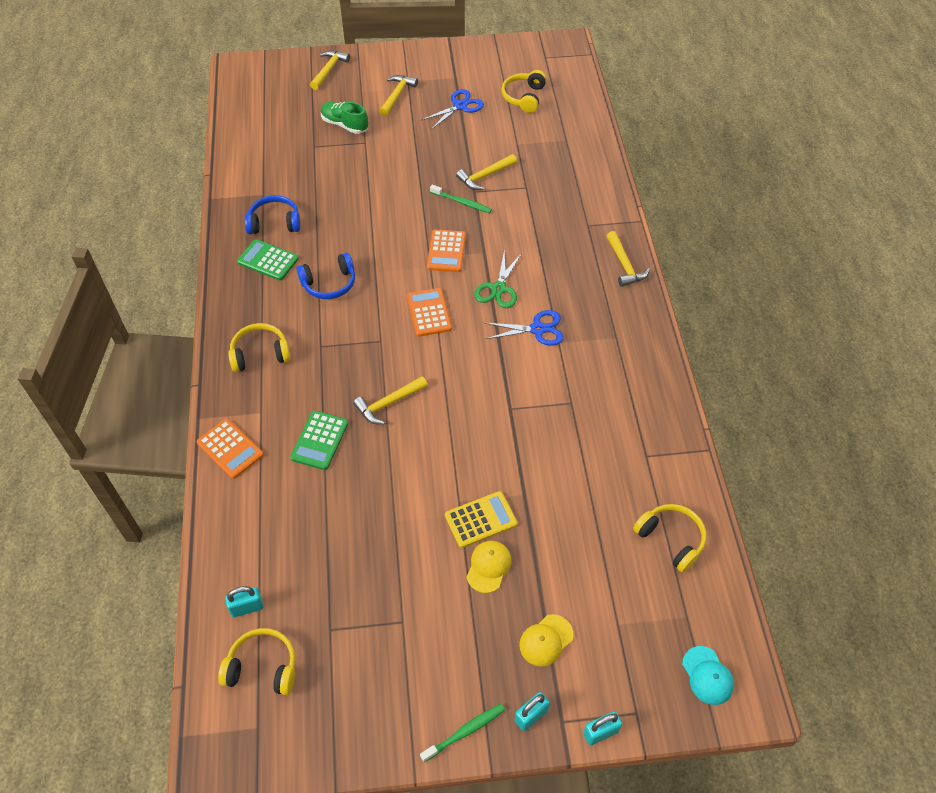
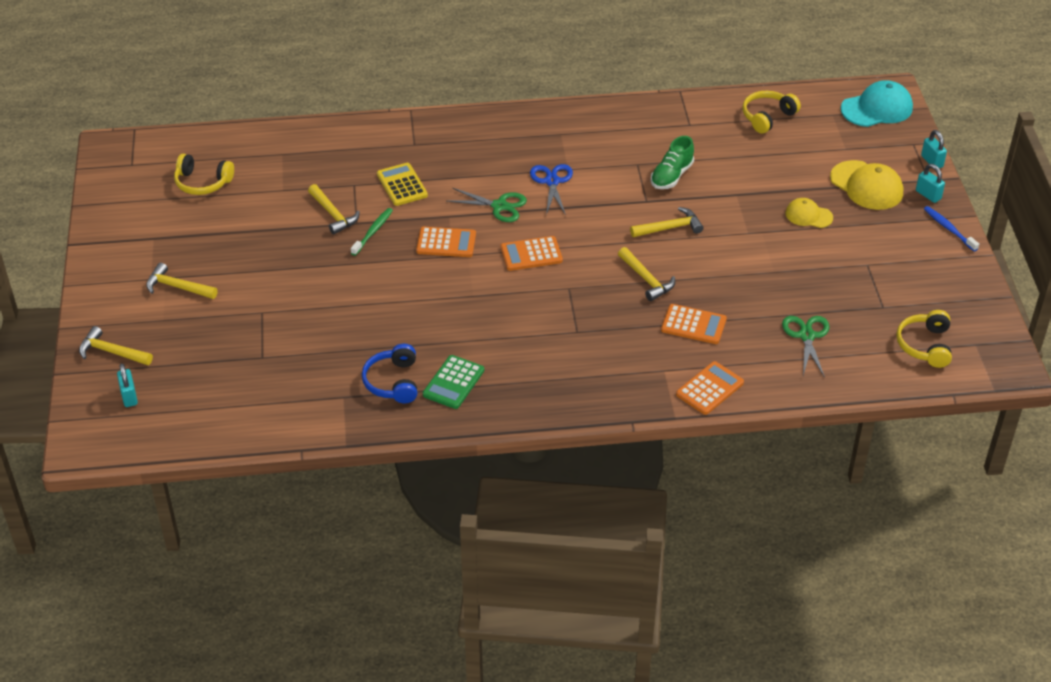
camera: 90 degrees left, 10 degrees down
(247, 607) = (873, 360): turquoise padlock -> turquoise padlock (129, 396)
(260, 353) = (588, 377): yellow headphones -> none
(292, 544) = (807, 336): none -> green scissors
(320, 440) = (693, 325): green calculator -> orange calculator
(329, 284) = (490, 330): blue headphones -> none
(344, 125) = (226, 331): green shoe -> green shoe (671, 176)
(460, 106) = (209, 233): blue scissors -> none
(465, 732) = (949, 229): green toothbrush -> blue toothbrush
(480, 519) = (764, 220): yellow calculator -> yellow calculator (402, 185)
(546, 640) = (866, 186): yellow cap -> yellow cap, size x1.67
(624, 265) = (470, 123): yellow hammer -> yellow hammer (670, 228)
(707, 675) = (877, 108): turquoise cap -> turquoise cap, size x1.67

